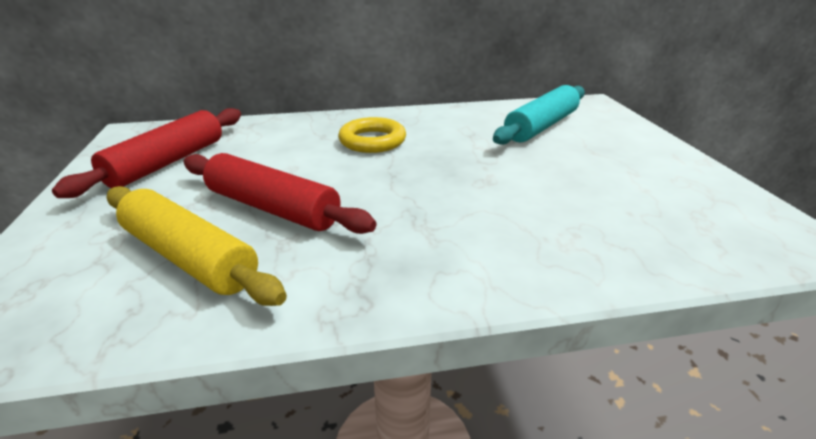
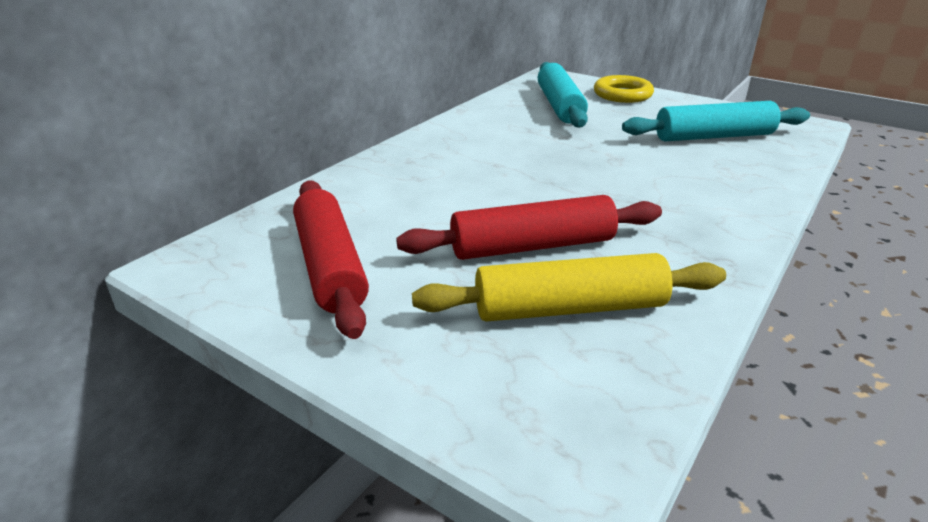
camera: 45 degrees left, 0 degrees up
(372, 141) = (470, 164): yellow ring -> yellow ring (622, 94)
(636, 204) = (713, 136): none -> turquoise rolling pin

